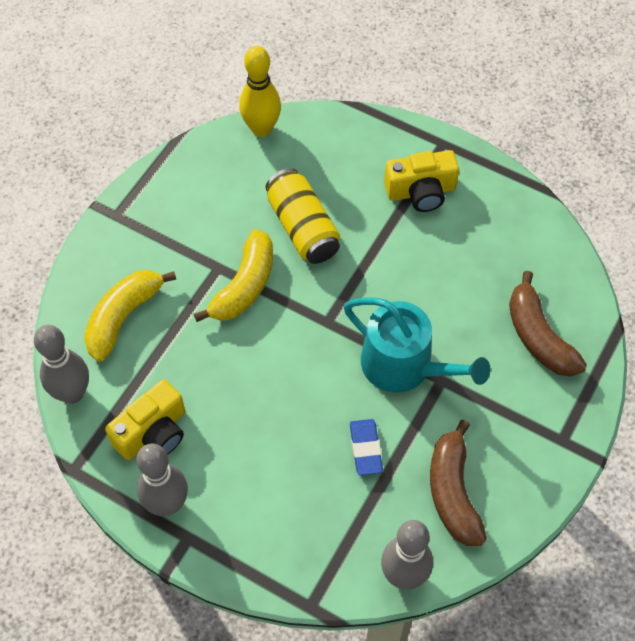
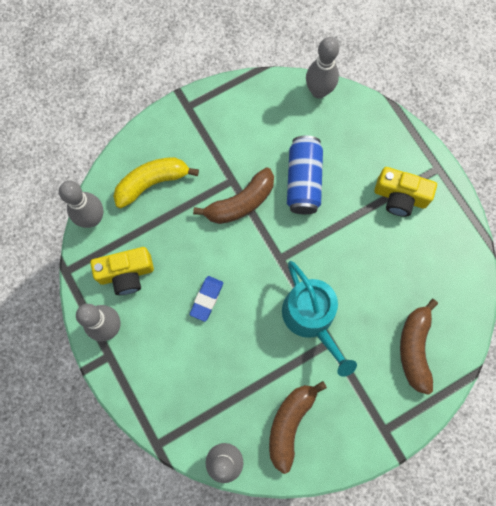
camera: 30 degrees right, 15 degrees up
(244, 286) = (240, 202): yellow banana -> brown banana
(261, 129) = (319, 91): yellow bowling pin -> grey bowling pin
(302, 228) = (303, 181): yellow can -> blue can
(365, 449) = (252, 361): blue eraser -> blue eraser (206, 299)

